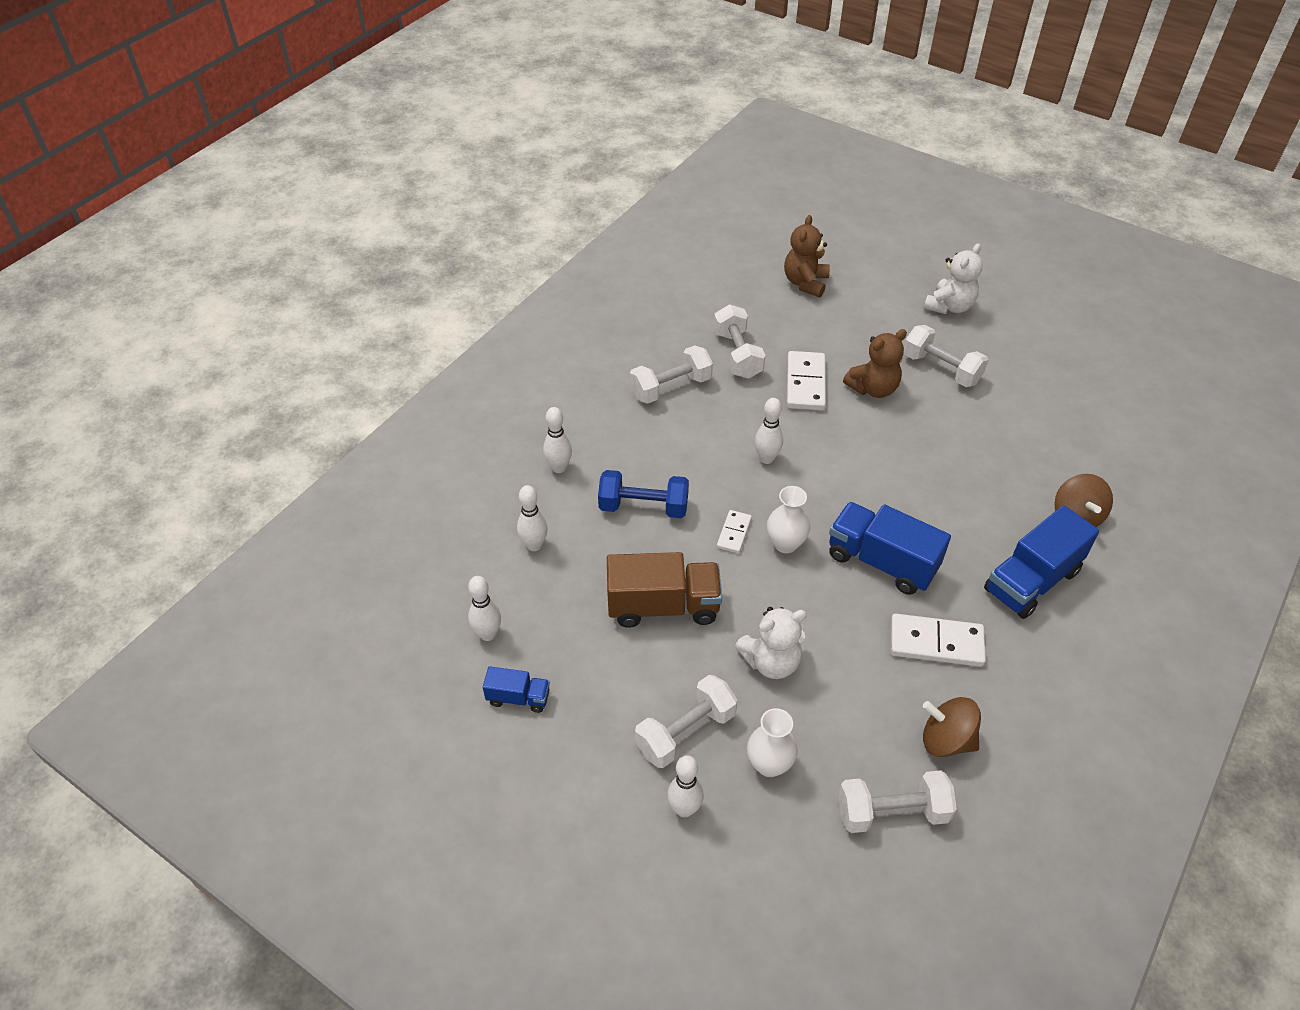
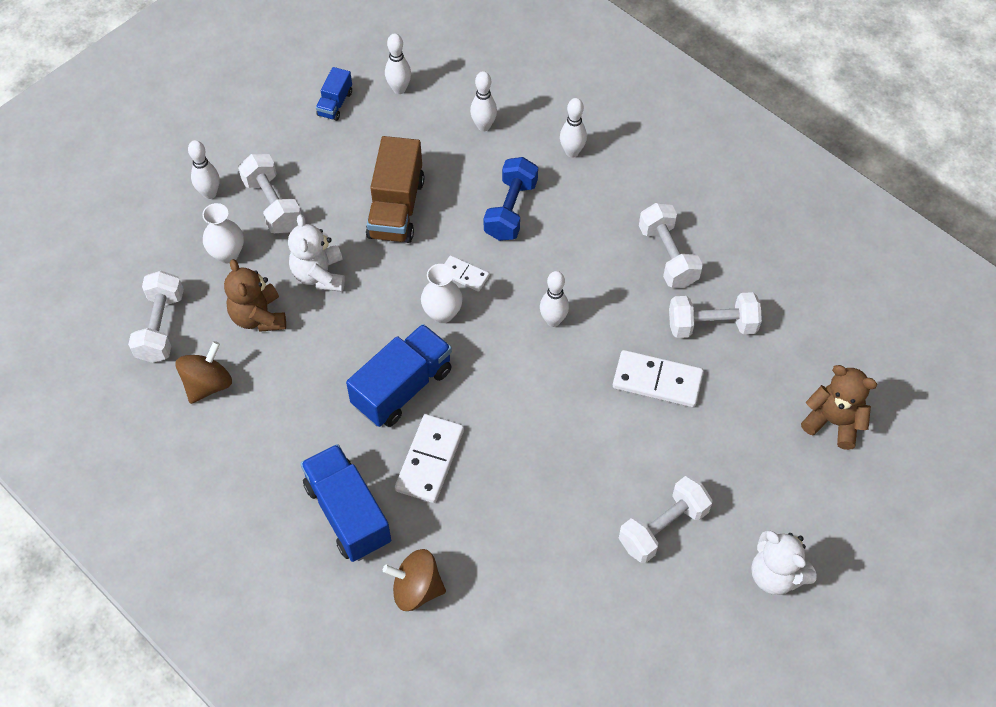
camera: 100 degrees right, 10 degrees up
(873, 388) = (640, 446): brown teddy bear -> brown teddy bear (258, 317)
(936, 642) = (302, 406): white domino -> white domino (430, 460)

